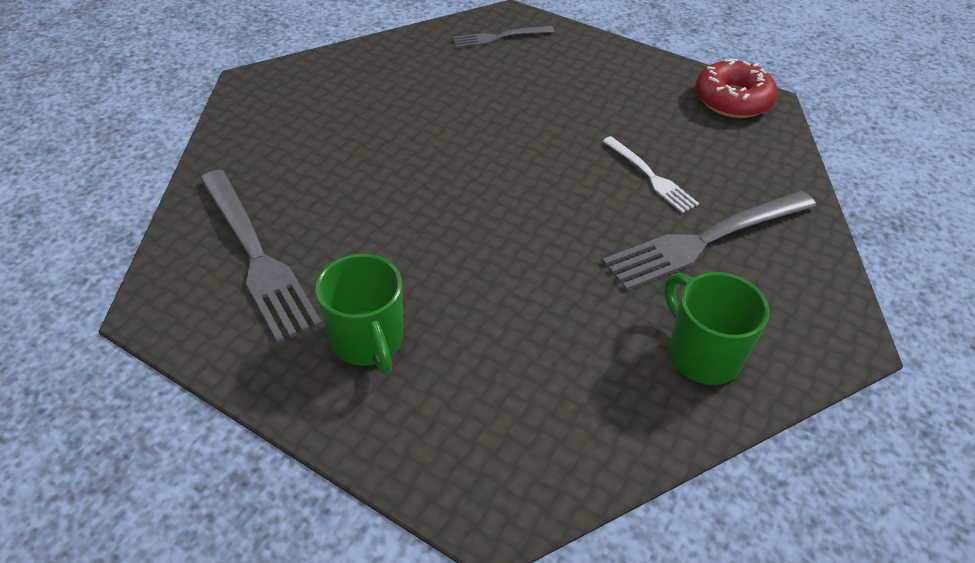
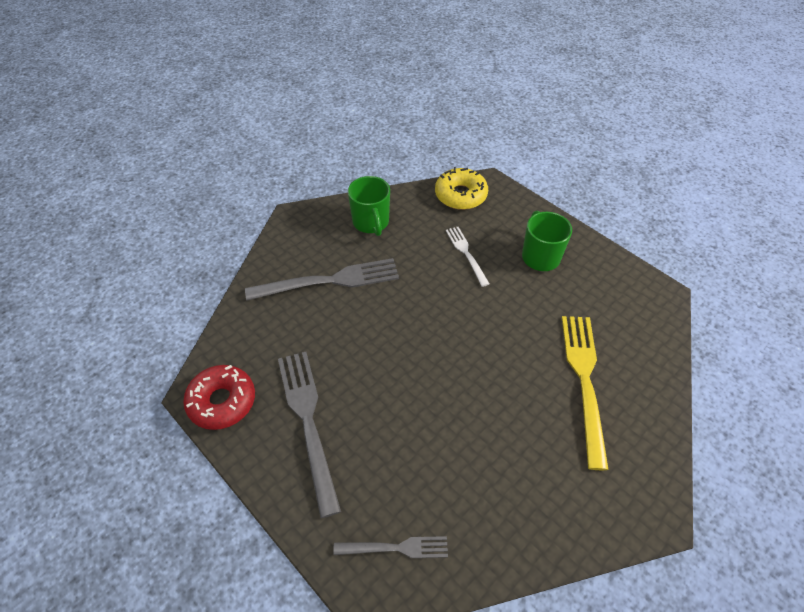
camera: 165 degrees left, 5 degrees up
(257, 257) = (610, 317): grey fork -> grey fork (307, 420)
(310, 177) = (584, 379): none -> yellow fork
(550, 460) = (460, 195): none -> yellow donut
(651, 177) = (335, 334): white fork -> white fork (466, 253)

